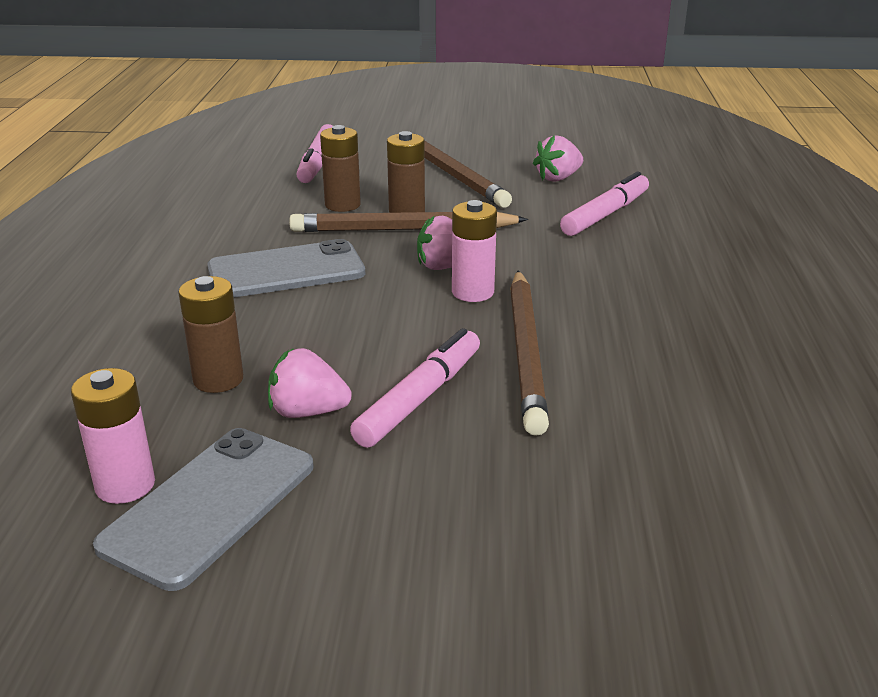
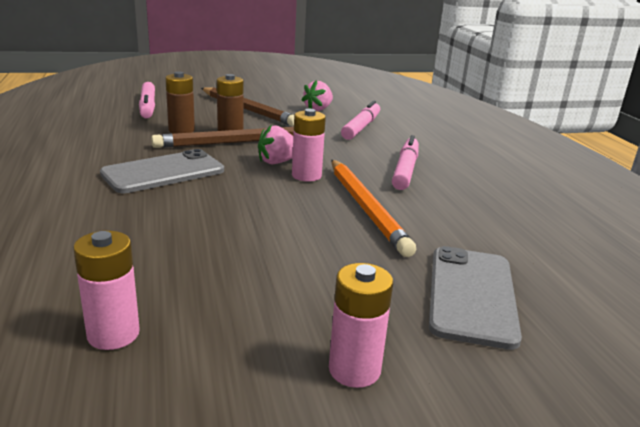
camera: 20 degrees left, 5 degrees down
(210, 505) = (196, 338): grey phone -> grey phone (472, 295)
(218, 379) = (151, 247): brown battery -> none
(308, 412) = (236, 261): pink strawberry -> none
(368, 577) = (354, 370): none -> pink battery
(420, 398) = (313, 243): pink marker -> pink marker (405, 170)
(526, 352) = (366, 208): brown pencil -> orange pencil

